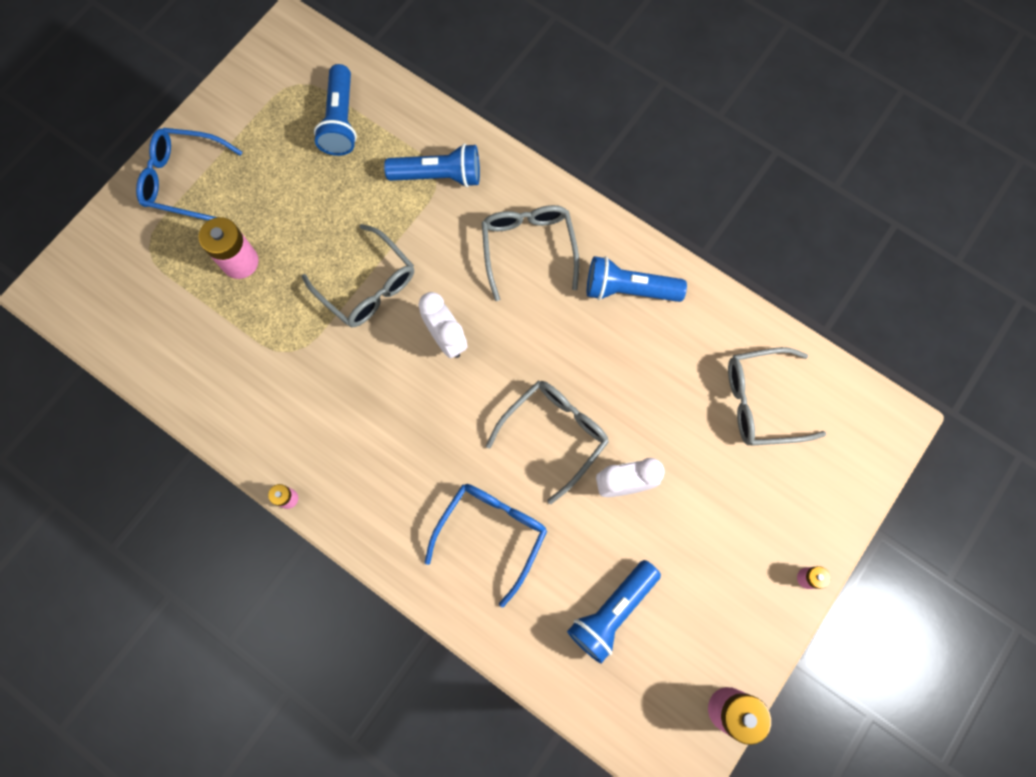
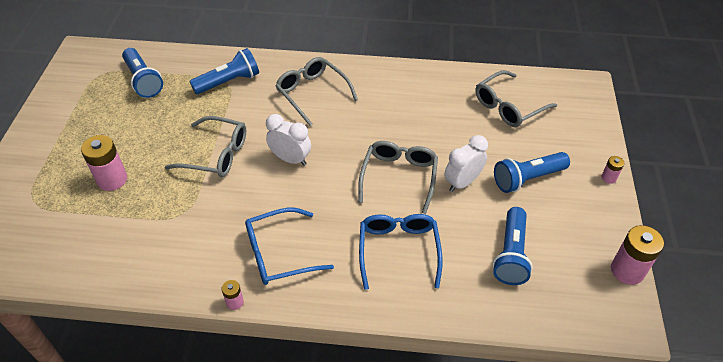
camera: 30 degrees left, 25 degrees down
(185, 180) = (42, 152): blue glasses -> blue glasses (280, 253)
(629, 289) = (389, 88): blue flashlight -> blue flashlight (527, 179)

